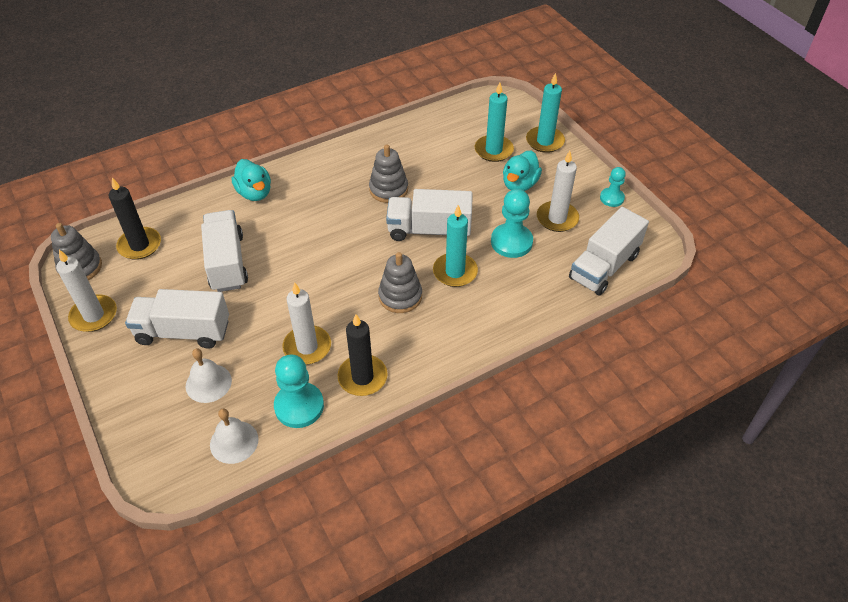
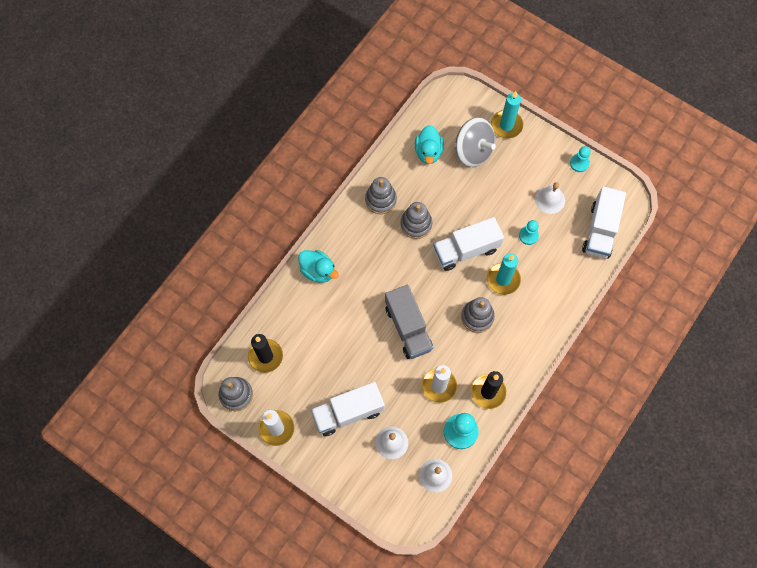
camera: 25 degrees left, 20 degrees up
(227, 263) = (340, 343): white truck -> none
(312, 277) = (408, 328): none -> grey truck
(365, 158) = (380, 200): none -> grey stacking toy
(493, 150) = (473, 151): turquoise candle -> grey spinning top
(511, 242) = (528, 235): turquoise pawn -> turquoise pawn, size x0.60
(519, 184) = (508, 178): turquoise duck -> turquoise duck (428, 152)
(557, 218) = (550, 200): white candle -> white bell

